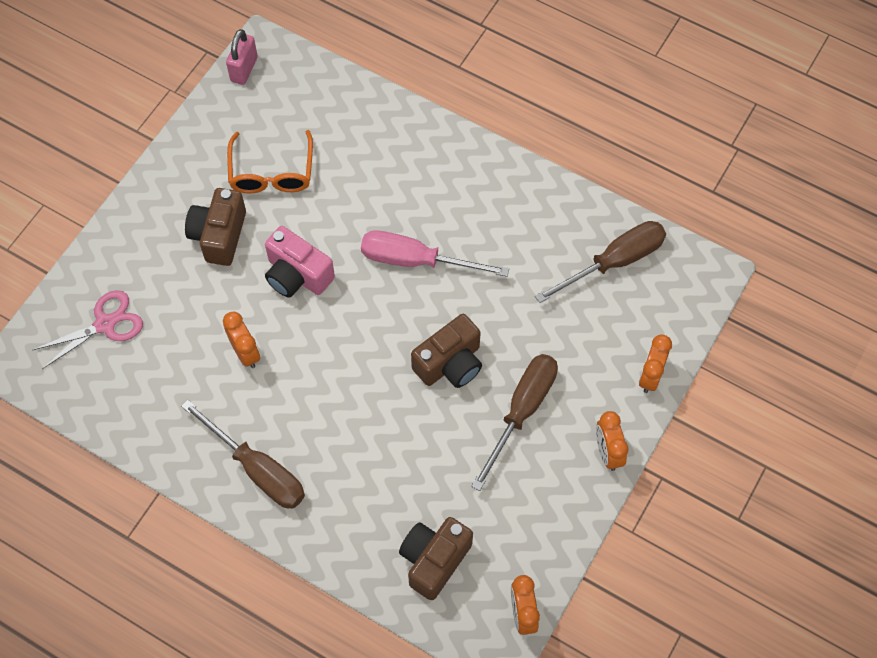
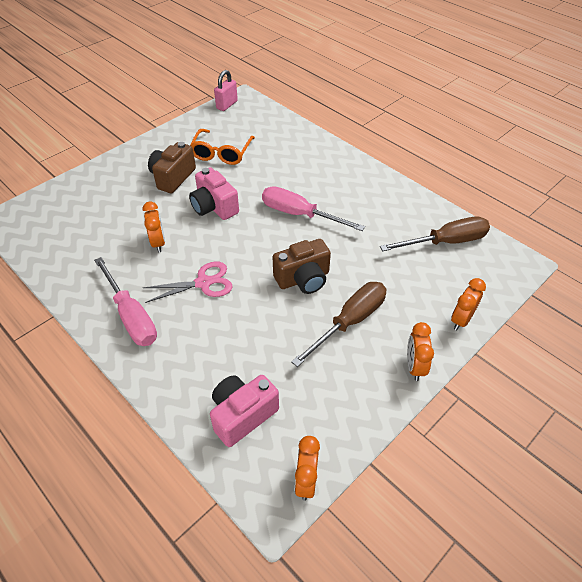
camera: 15 degrees right, 15 degrees down
(105, 324) = (74, 209): pink scissors -> pink scissors (203, 283)
(257, 469) = (131, 316): brown screwdriver -> pink screwdriver
(434, 560) = (242, 415): brown camera -> pink camera

